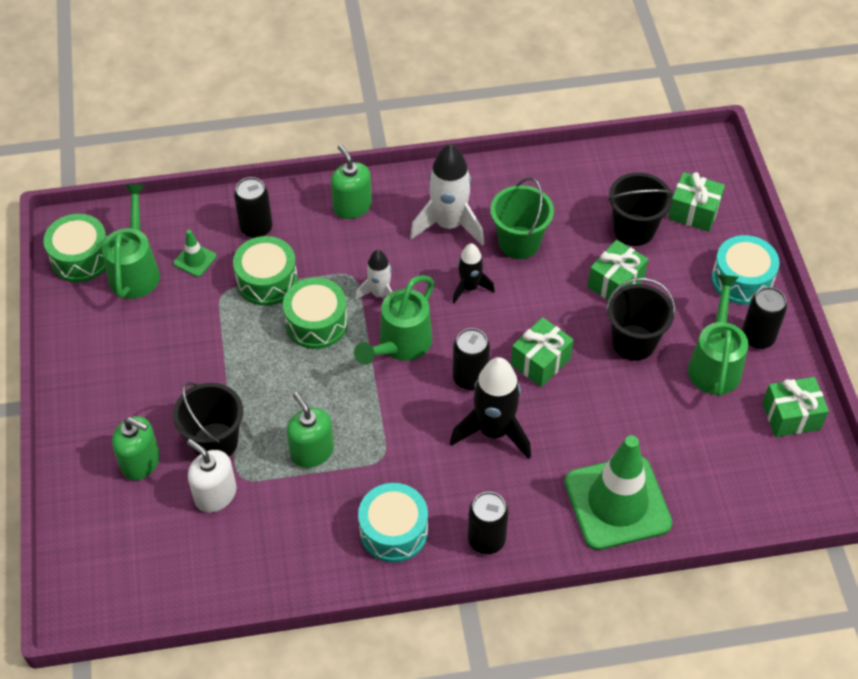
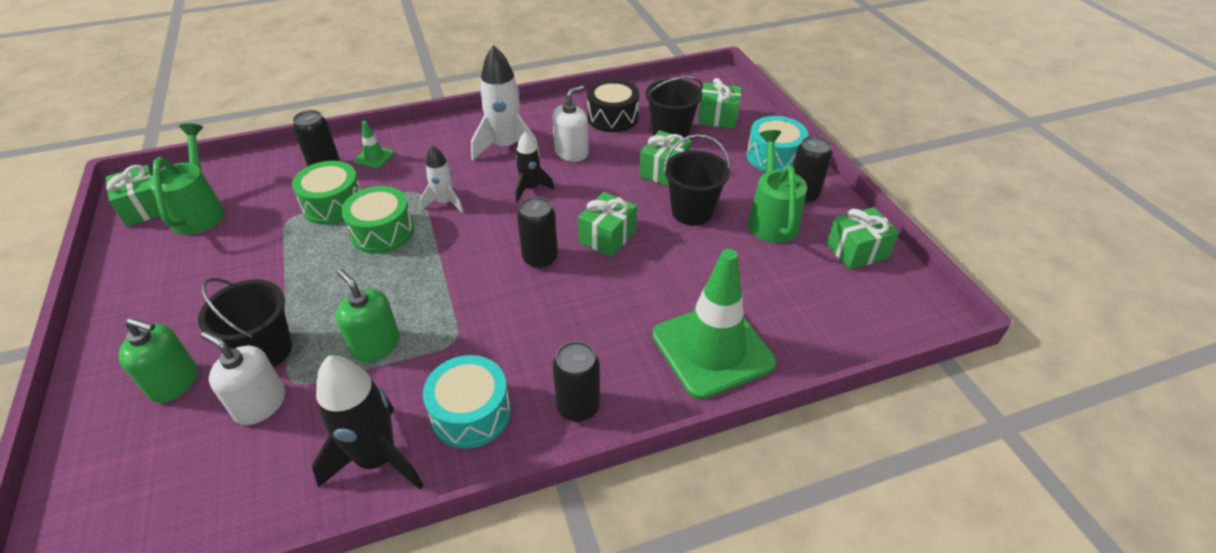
camera: 10 degrees left, 10 degrees down
(81, 258) = (145, 208): green drum -> green gift
(195, 260) = (262, 197): green traffic cone -> green traffic cone (374, 157)
(352, 206) = (417, 143): green soap dispenser -> none
(400, 345) = (468, 240): green watering can -> none
(493, 431) = (570, 301): black rocket -> black rocket (377, 459)
(519, 242) = (571, 152): green bucket -> white soap dispenser
(573, 196) = (613, 117): none -> black drum

